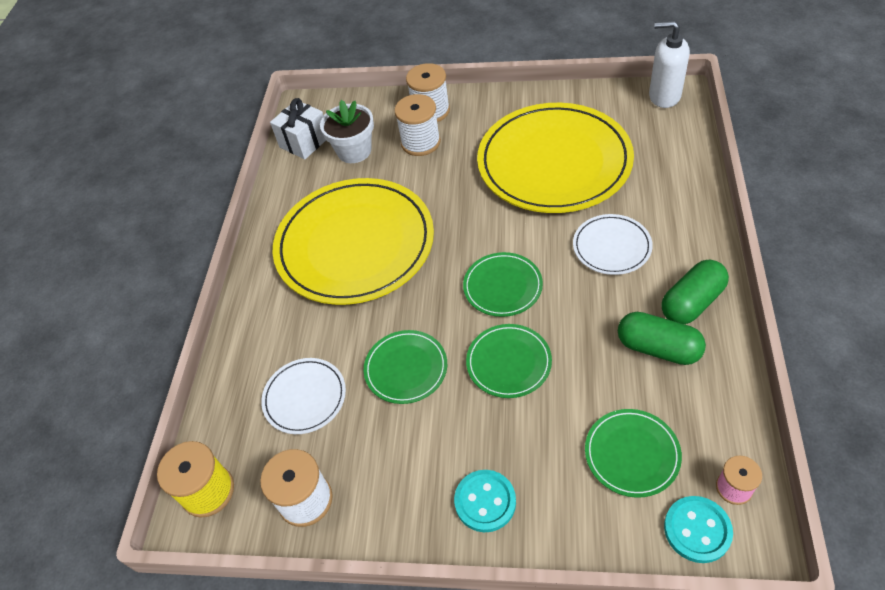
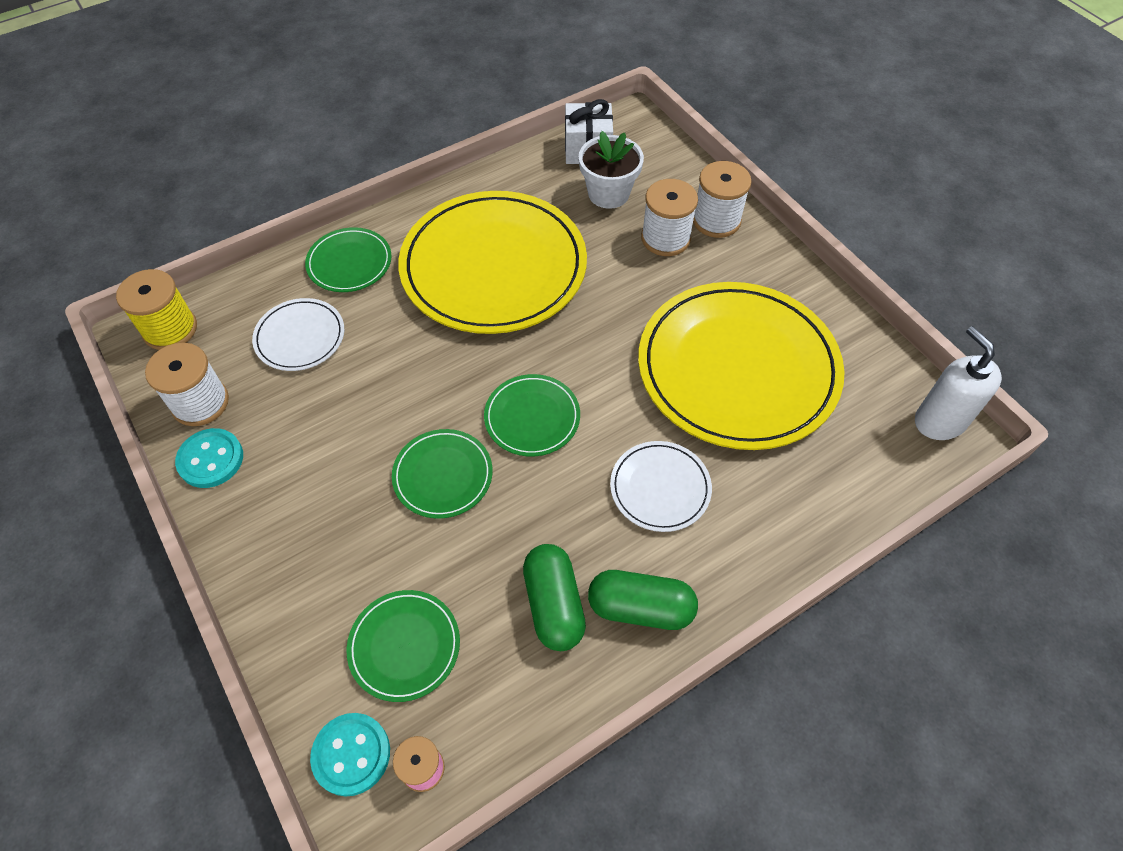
camera: 45 degrees right, 5 degrees up
(406, 368) = (380, 394): green plate -> green plate (349, 263)
(485, 501) = (276, 543): turquoise button -> turquoise button (211, 459)

